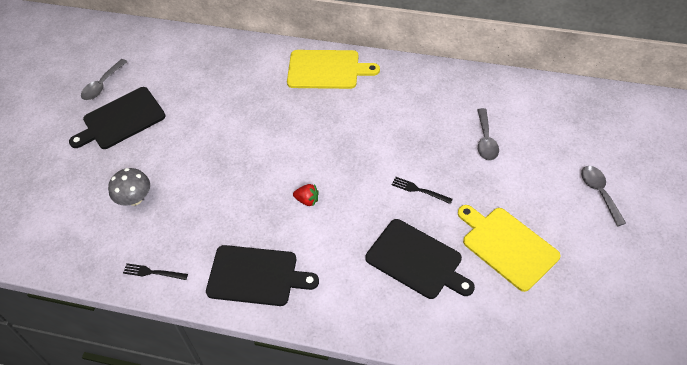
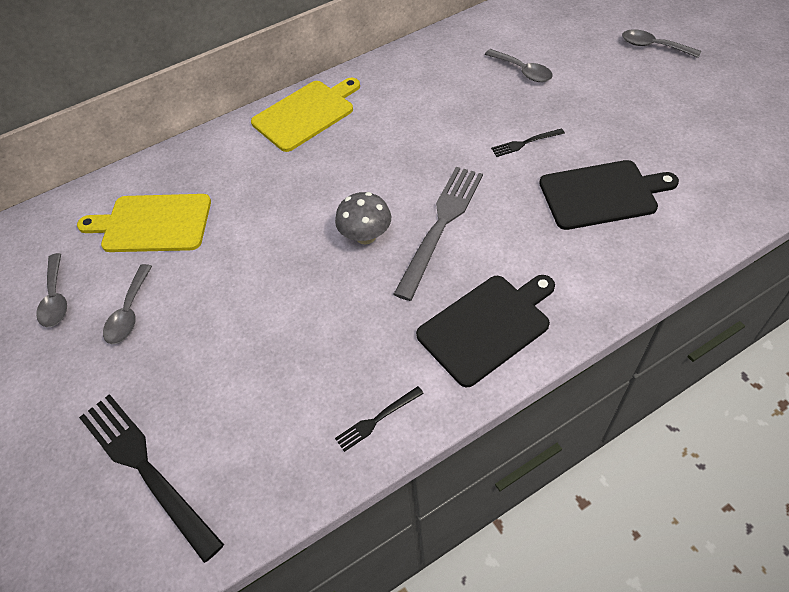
camera: 45 degrees left, 0 degrees up
(48, 204) = (146, 468): none -> black fork
(121, 120) = (129, 312): black cutting board -> grey spoon
(135, 199) = (255, 371): grey mushroom -> grey mushroom (365, 236)
(307, 200) = (441, 225): red strawberry -> grey fork
(507, 246) = (649, 129): yellow cutting board -> yellow cutting board (152, 223)

